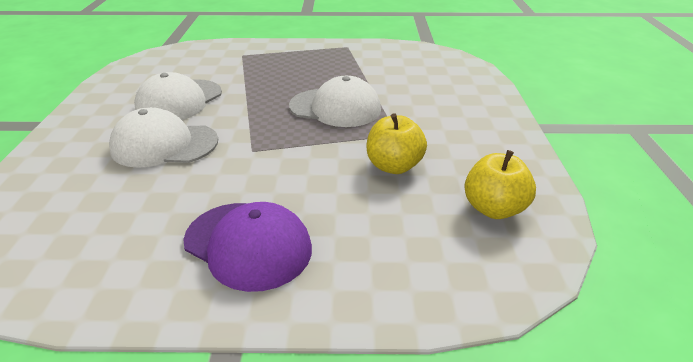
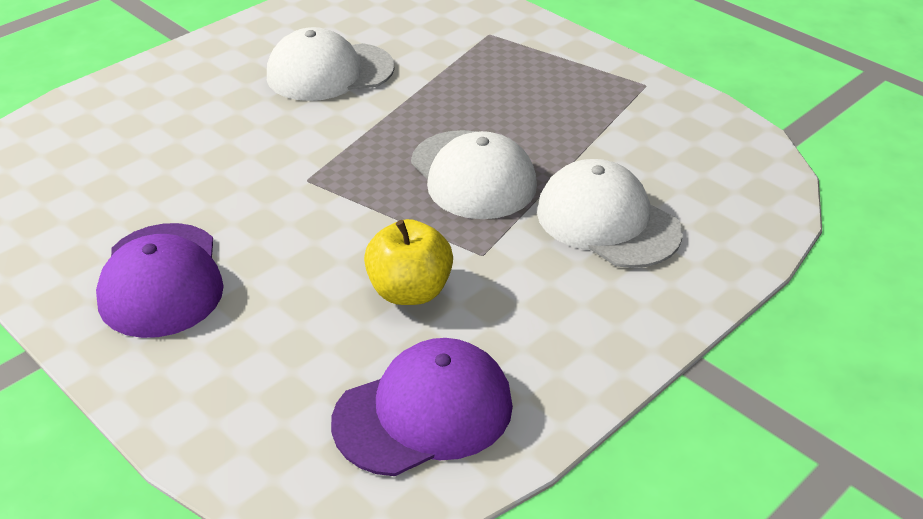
camera: 45 degrees right, 5 degrees up
(164, 145) = (243, 124): white cap -> white cap (607, 221)
(494, 209) = (424, 413): yellow apple -> purple cap

